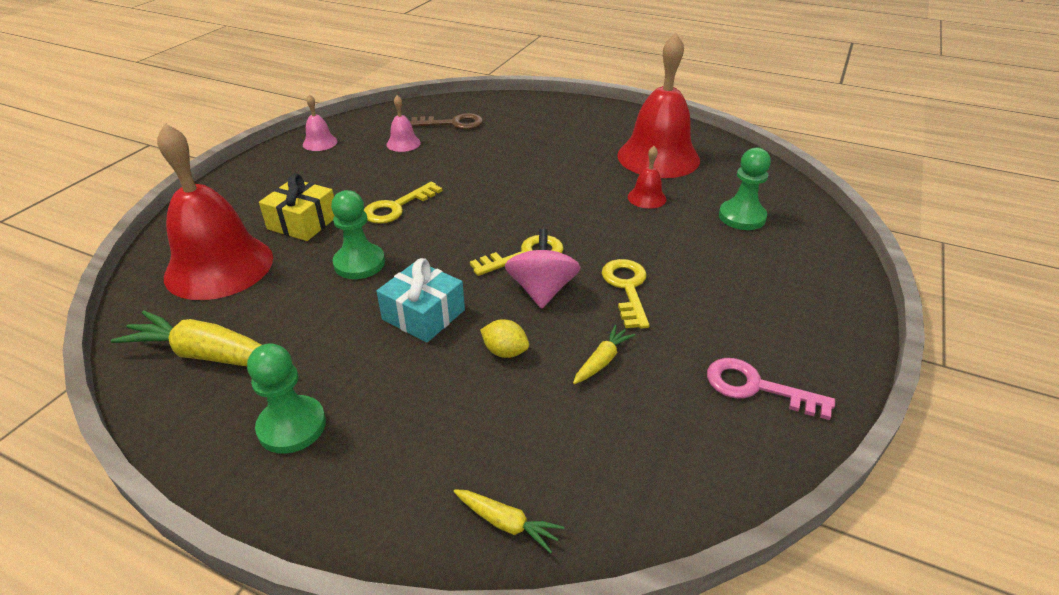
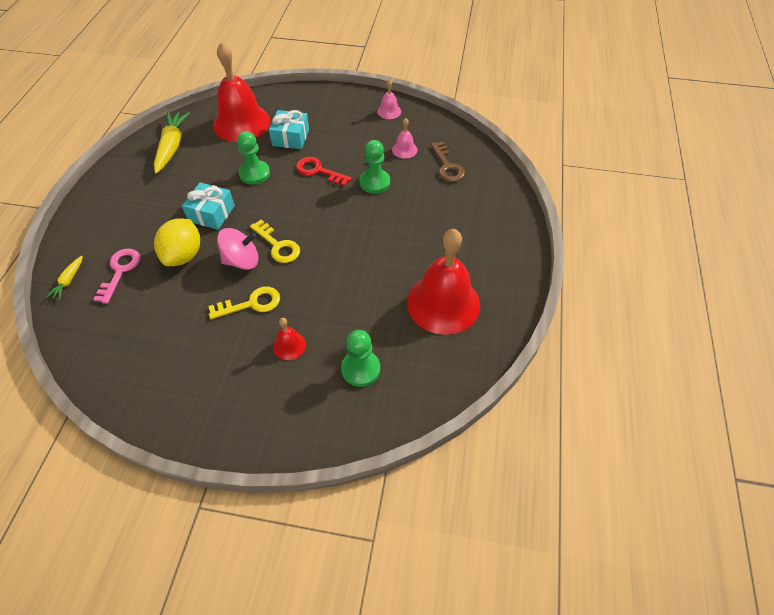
camera: 75 degrees right, 15 degrees up
(292, 426) = (126, 191): green pawn -> green pawn (375, 182)
(303, 222) = (290, 137): yellow gift -> turquoise gift
(396, 207) = (318, 171): yellow key -> red key
(505, 352) = (183, 255): yellow lemon -> yellow lemon, size x1.92
(602, 361) = (179, 300): yellow carrot -> none
(646, 198) = (371, 302): red bell -> red bell (289, 345)
(756, 387) = (161, 380): pink key -> pink key (120, 271)

